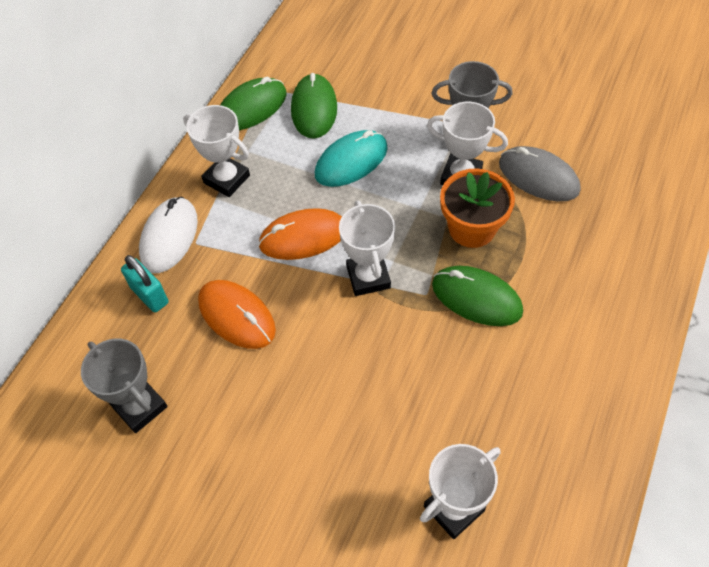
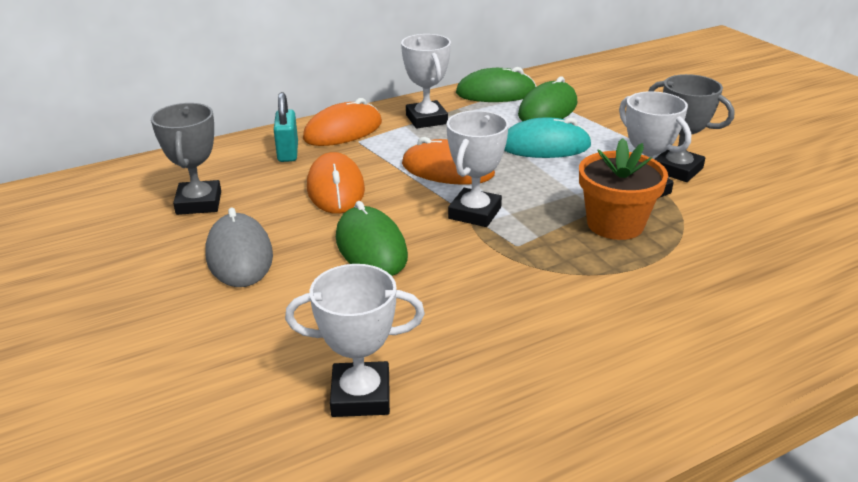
camera: 35 degrees right, 25 degrees down
(169, 237) = (343, 131): white mouse -> orange mouse
(476, 298) = (565, 268): green mouse -> green mouse (371, 247)
(538, 177) = (730, 220): grey mouse -> grey mouse (239, 255)

